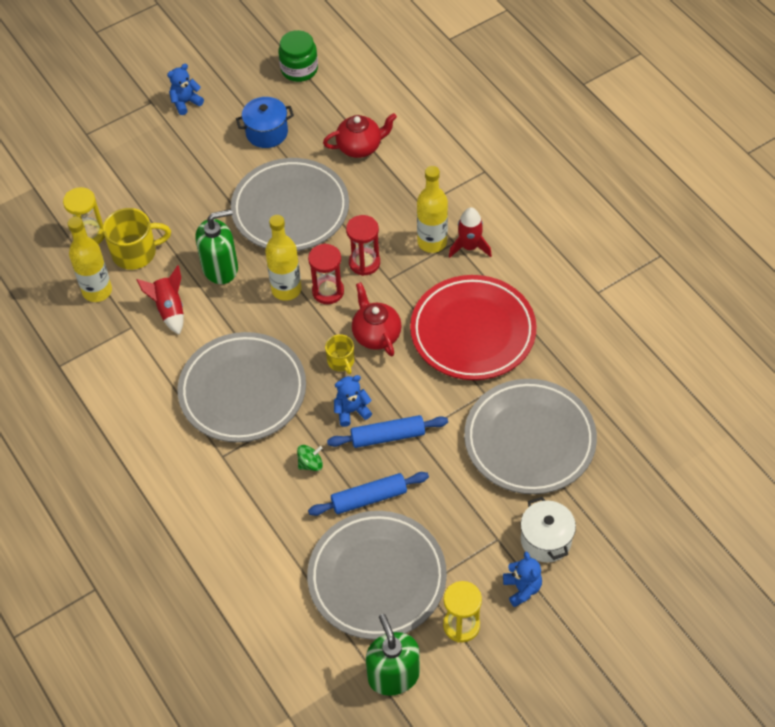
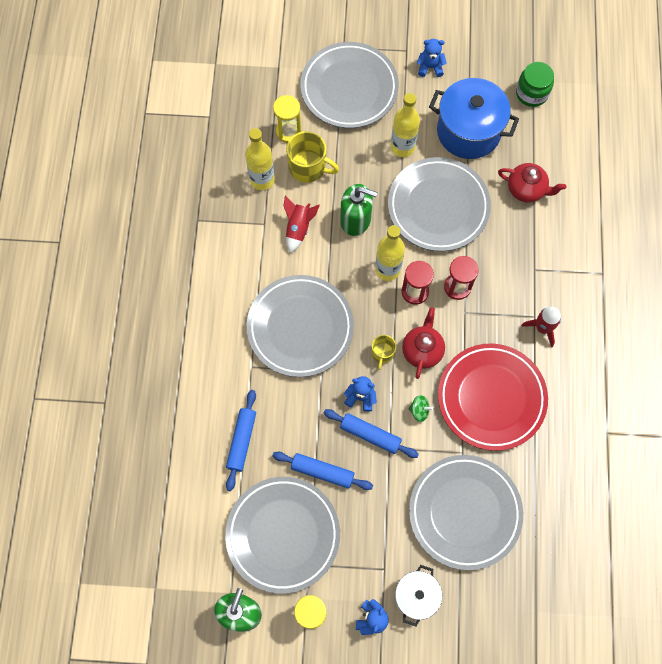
camera: 35 degrees right, 15 degrees up
(121, 164) = (349, 89): none -> grey plate
(267, 133) = (468, 131): blue pot -> blue pot, size x1.74
(267, 526) = (242, 441): none -> blue rolling pin
(310, 464) = (303, 416): green spinning top -> green spinning top (419, 410)
(432, 242) = (518, 305): yellow bottle -> yellow bottle (402, 147)

